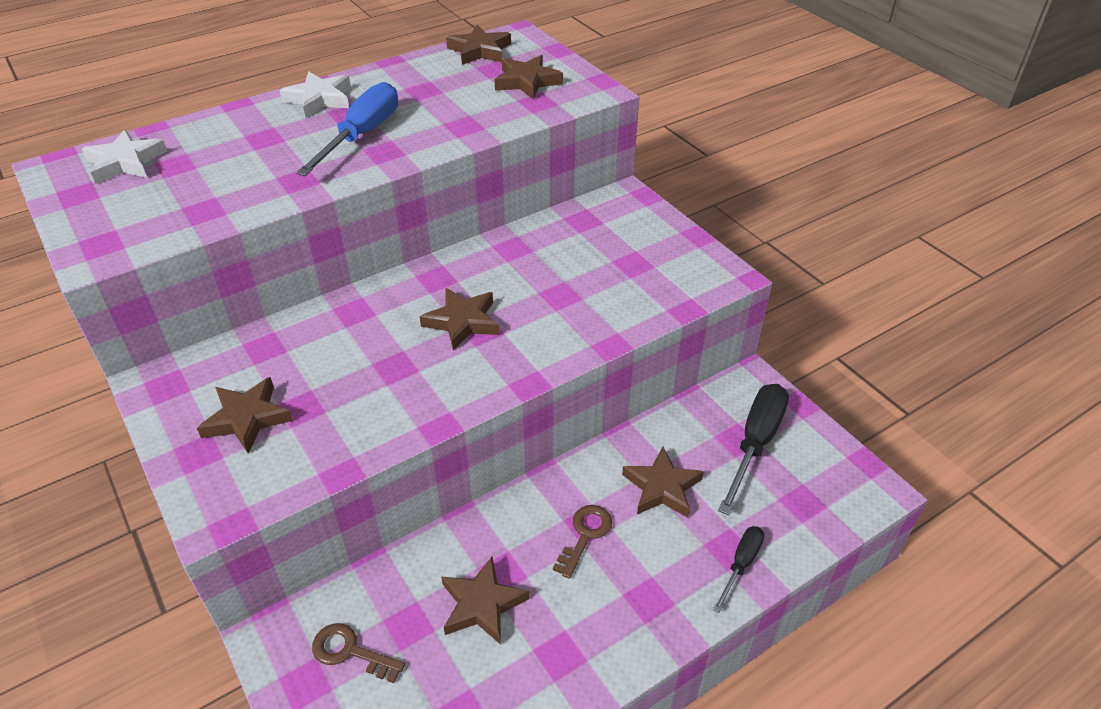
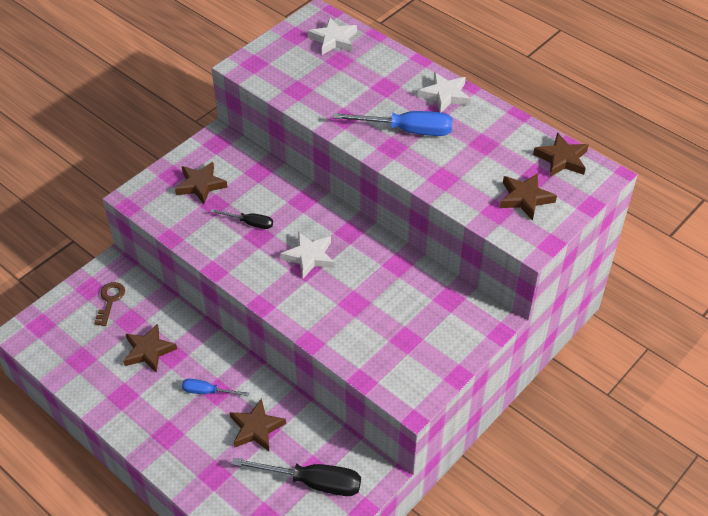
camera: 75 degrees right, 5 degrees up
(462, 322) = (309, 257): brown star -> white star
(585, 535) = (207, 392): brown key -> blue screwdriver
(741, 564) = (203, 483): black screwdriver -> black screwdriver (250, 223)

